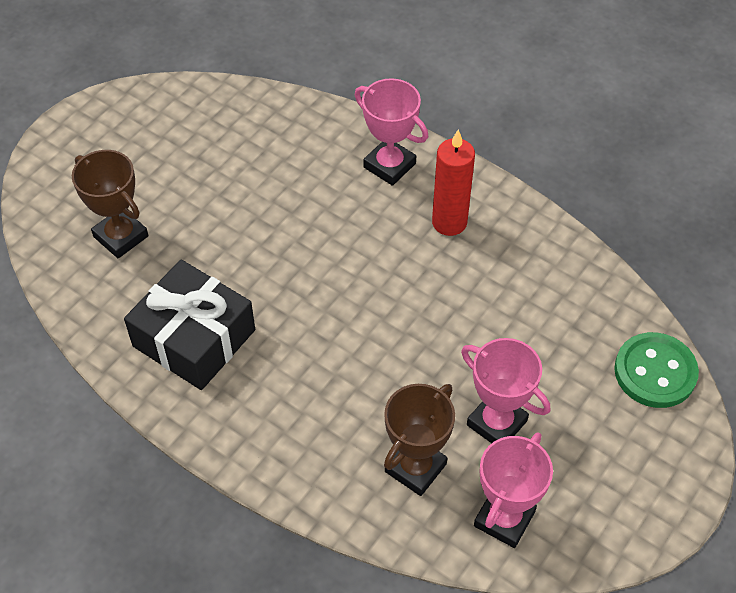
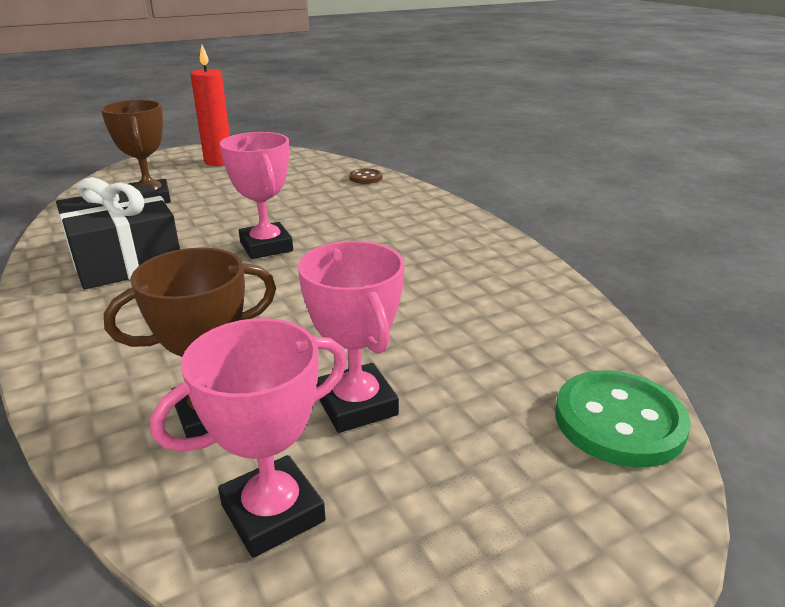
camera: 25 degrees right, 25 degrees down
(307, 119) = (365, 178): none -> brown button
(389, 165) = (412, 209): pink trophy -> pink trophy (266, 246)
(449, 222) = (439, 248): red candle -> red candle (218, 162)

